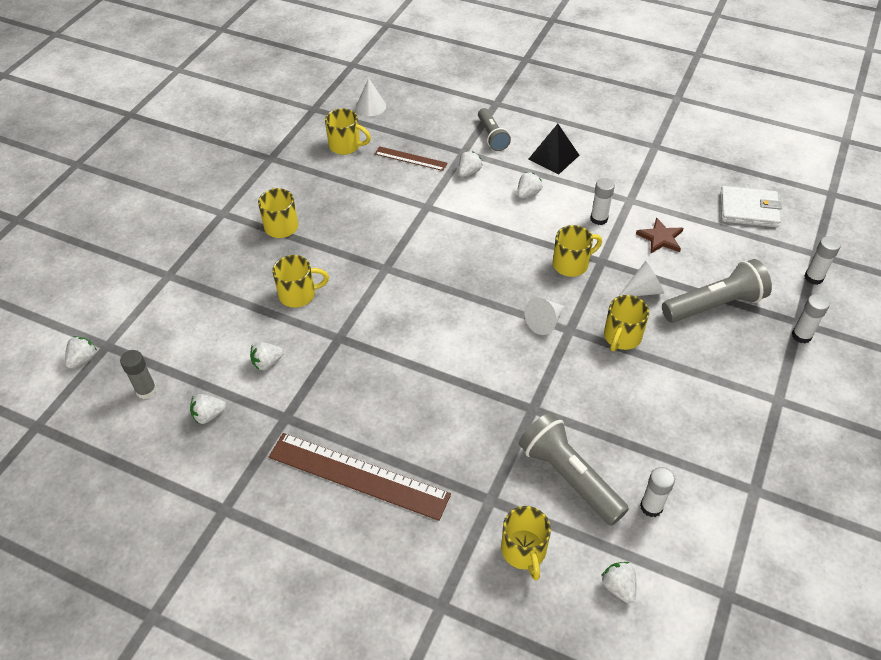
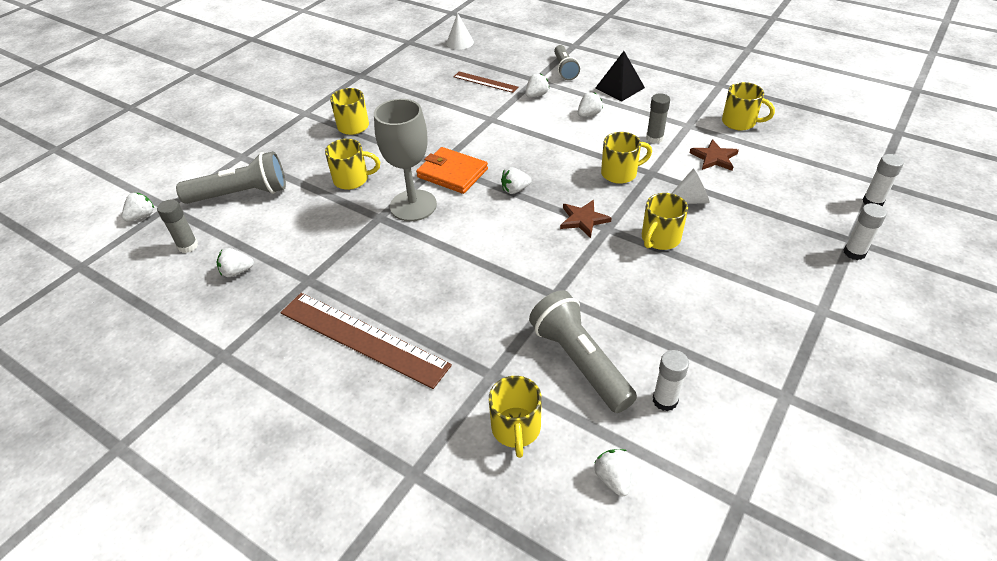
camera: 10 degrees right, 5 degrees down
(267, 363) = (306, 232): white strawberry -> white strawberry (515, 190)
(346, 146) = (429, 69): yellow mug -> yellow mug (740, 122)
(370, 320) = (413, 205): none -> grey goblet
(402, 278) = (452, 173): none -> orange wallet
(545, 322) = (583, 219): white cone -> brown star
(599, 219) = (654, 138): white glue stick -> grey glue stick
(714, 305) = (762, 218): grey flashlight -> grey flashlight (241, 194)
(748, 209) = (808, 140): white wallet -> none

